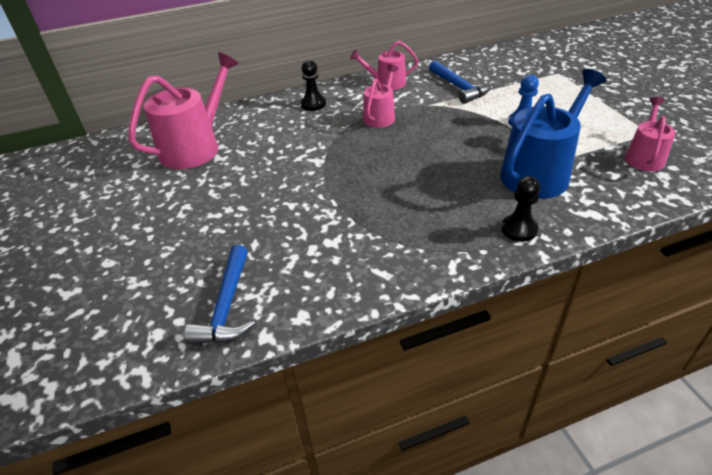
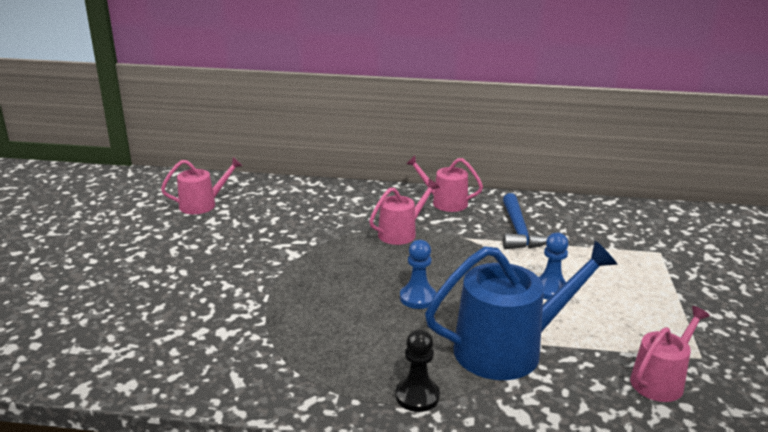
camera: 25 degrees right, 15 degrees down
(195, 147) = (202, 205): pink watering can -> pink watering can, size x0.57
(227, 306) = (82, 349): blue hammer -> none
(313, 104) = (348, 200): black pawn -> none
(444, 160) = (418, 298): none -> blue pawn

